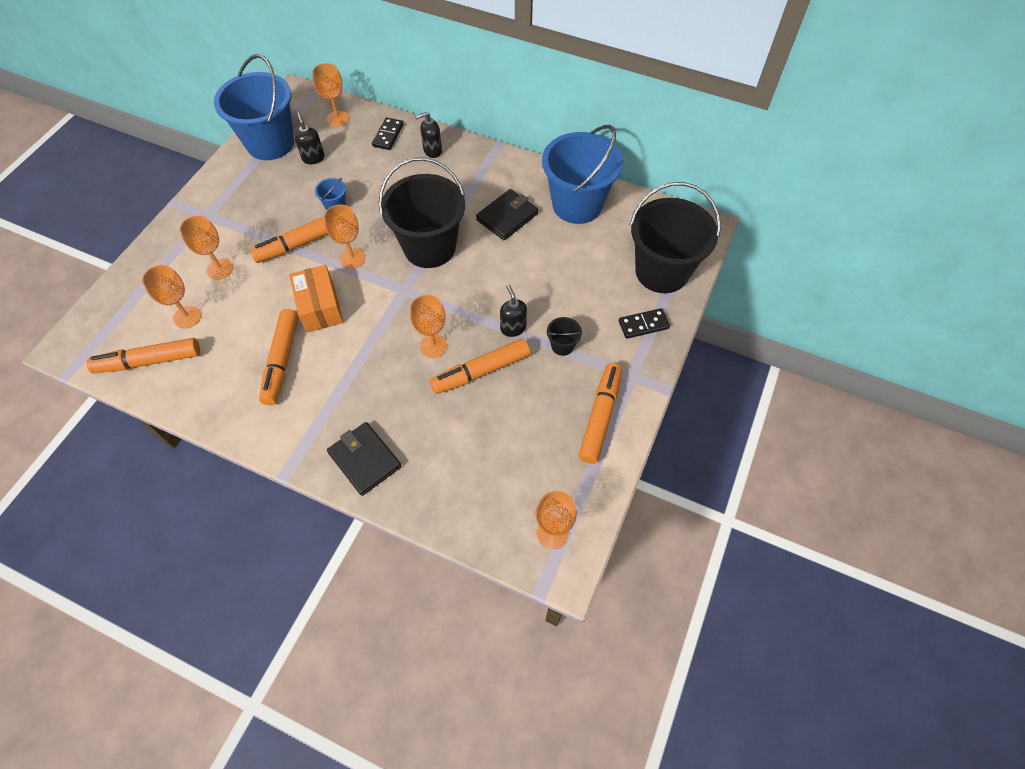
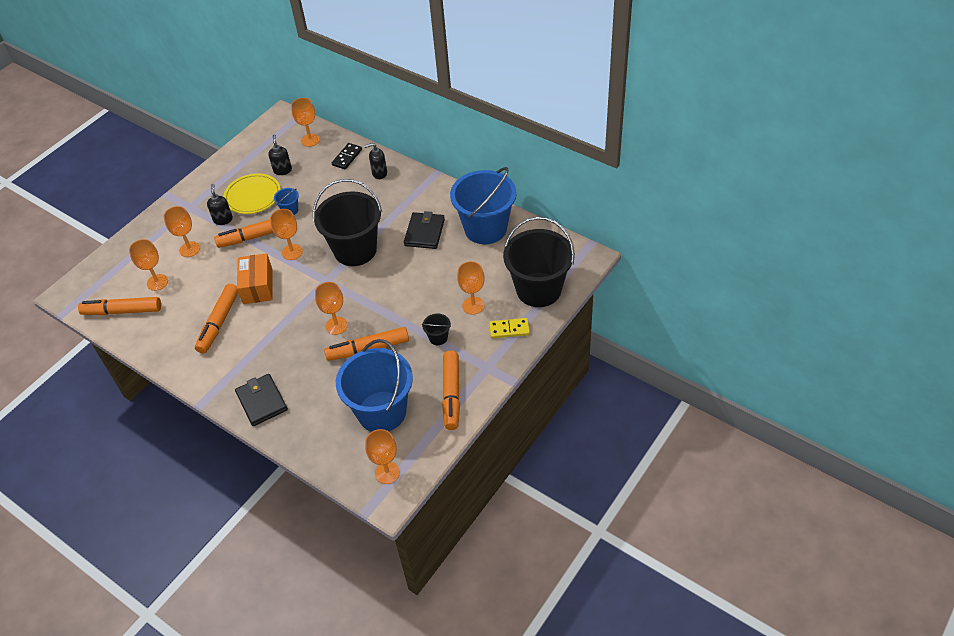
camera: 15 degrees right, 10 degrees down
(270, 143) = (252, 155): blue bucket -> blue bucket (382, 411)
(284, 193) = (253, 196): none -> yellow plate
(507, 217) = (424, 232): black wallet -> black wallet turned 45 degrees counterclockwise
(513, 328) = (403, 319): black soap dispenser -> black soap dispenser (223, 220)
(592, 300) = (473, 305): none -> orange goblet
(600, 416) = (451, 394): orange marker -> orange marker turned 150 degrees clockwise
(643, 324) = (509, 329): black domino -> yellow domino

